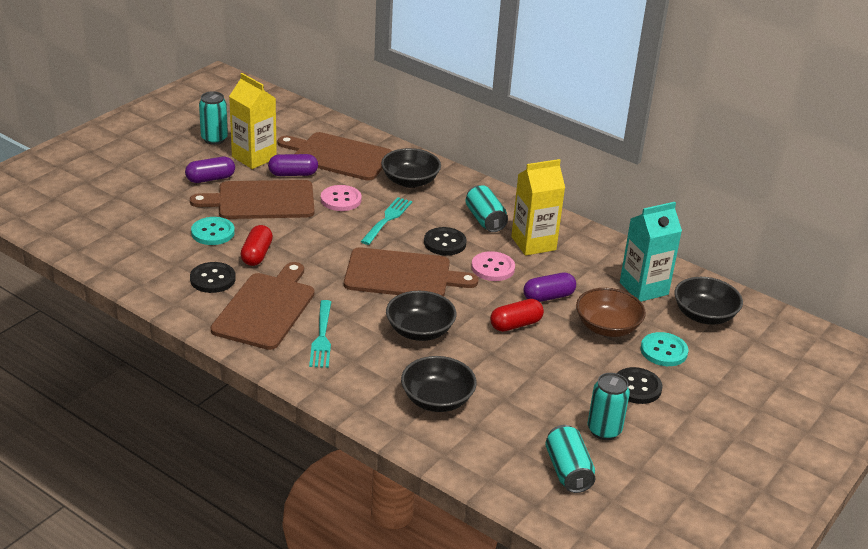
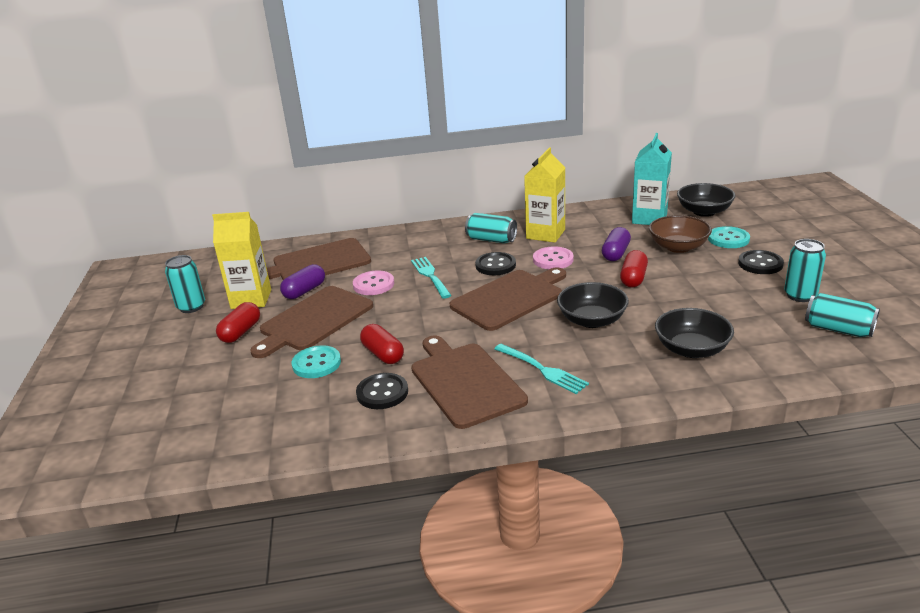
camera: 40 degrees left, 5 degrees down
(210, 179) = (241, 332): purple capsule -> red capsule
(410, 181) = (399, 248): black bowl -> none

